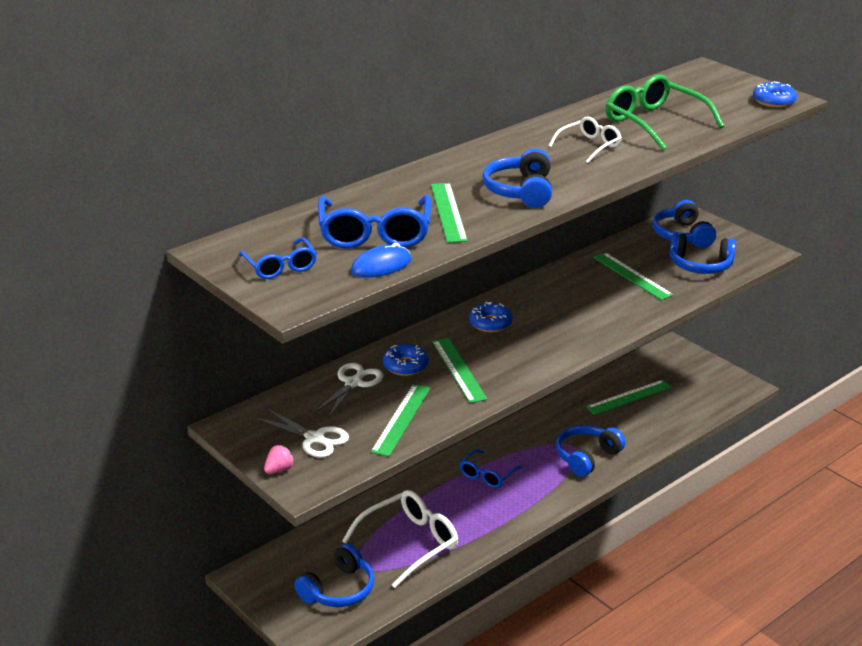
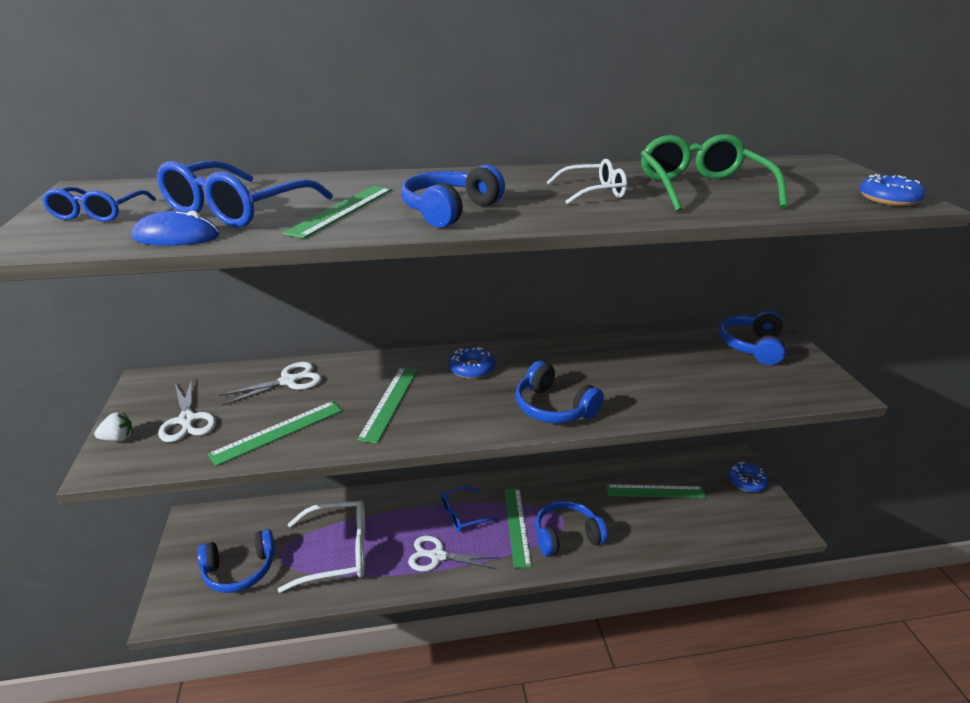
camera: 30 degrees right, 0 degrees up
(279, 470) = (118, 438): pink strawberry -> white strawberry
(405, 365) = (350, 381): blue donut -> blue donut (746, 481)
(497, 512) = (437, 556): none -> white scissors
(632, 276) = (660, 369): green ruler -> green ruler (516, 525)
(700, 265) = (747, 381): blue headphones -> blue headphones (553, 407)

